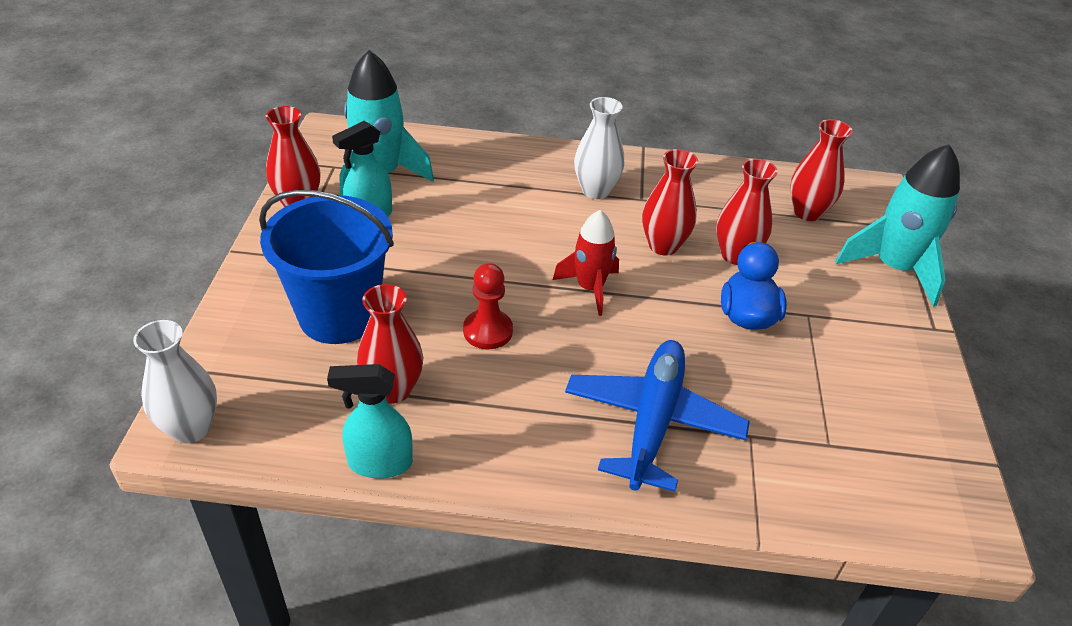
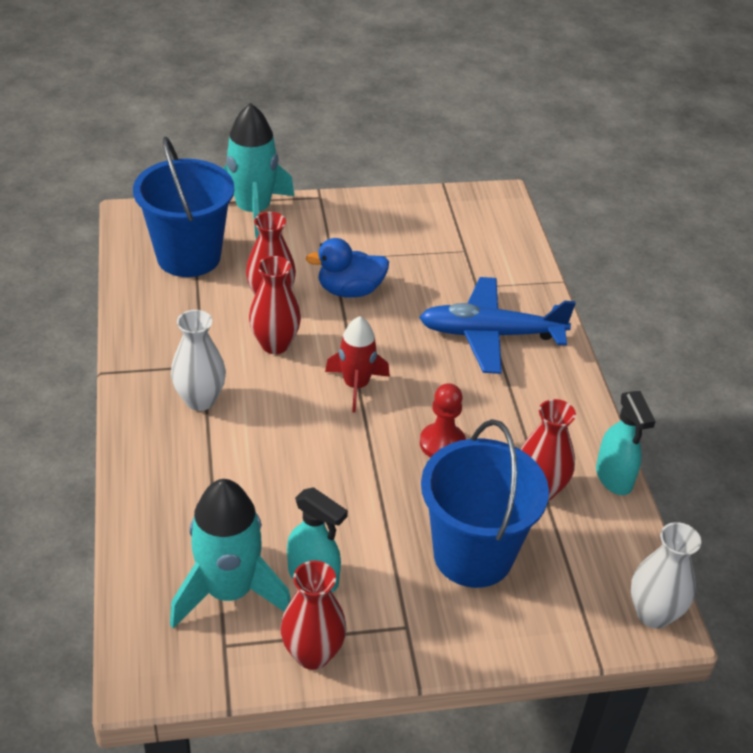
camera: 105 degrees left, 0 degrees up
(807, 212) = (189, 257): red vase -> blue bucket

